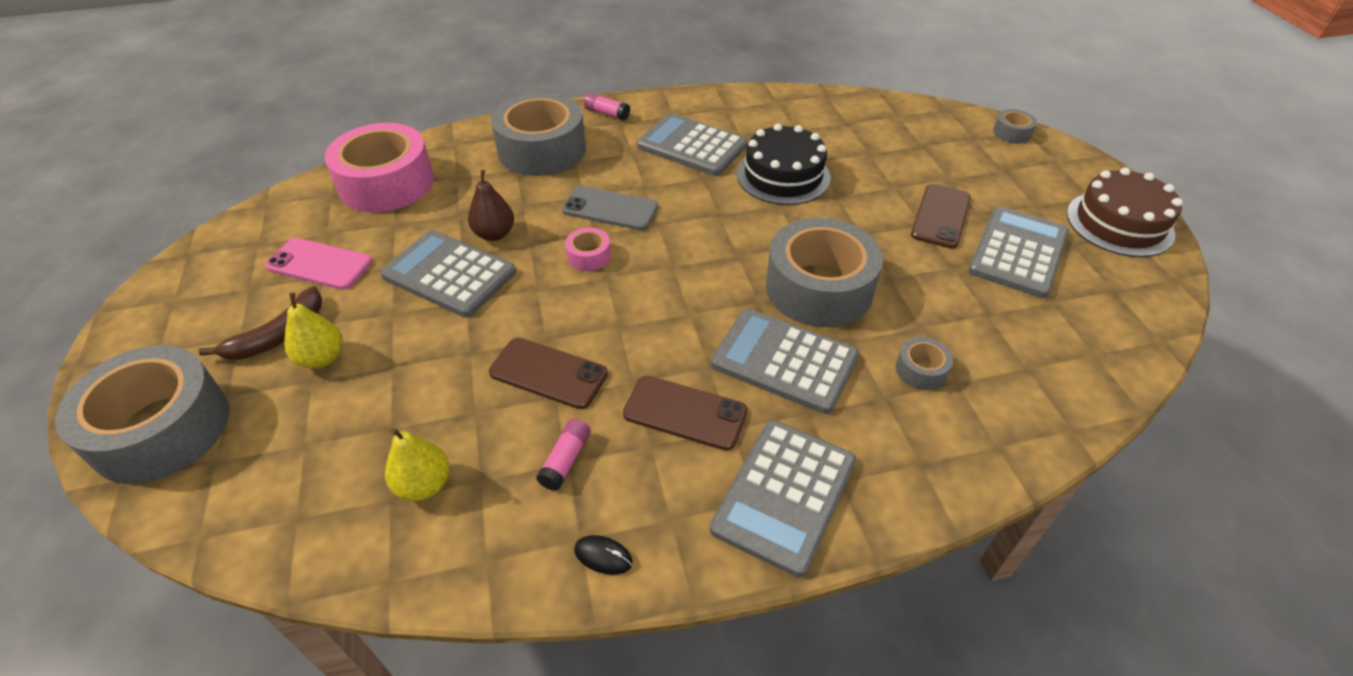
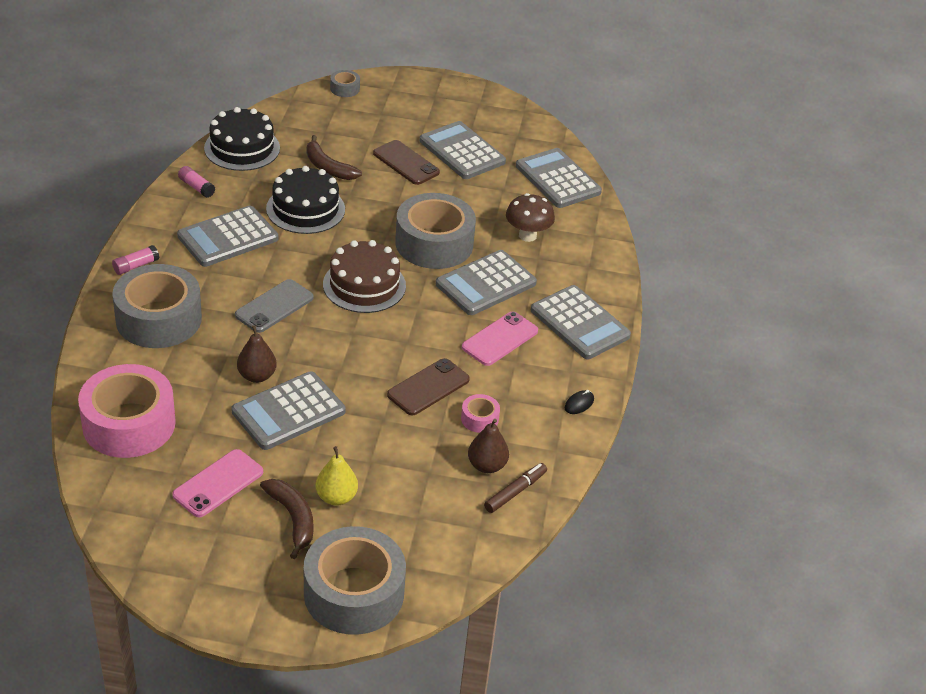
camera: 70 degrees left, 5 degrees down
(381, 537) = (515, 492): none -> brown marker
(424, 485) = (487, 465): yellow pear -> brown pear
(566, 460) = (505, 399): pink glue stick -> pink glue stick (196, 187)
(589, 256) = (323, 334): pink tape -> pink tape (479, 419)
(685, 413) = (500, 339): brown phone -> pink phone
(835, 108) = (242, 148): none -> black cake
(867, 167) = (328, 167): none -> brown banana
(921, 370) = (527, 235): grey tape -> brown mushroom
(1075, 361) = (557, 179): none -> grey calculator
(1119, 223) = (466, 101): brown cake -> brown cake (364, 285)

